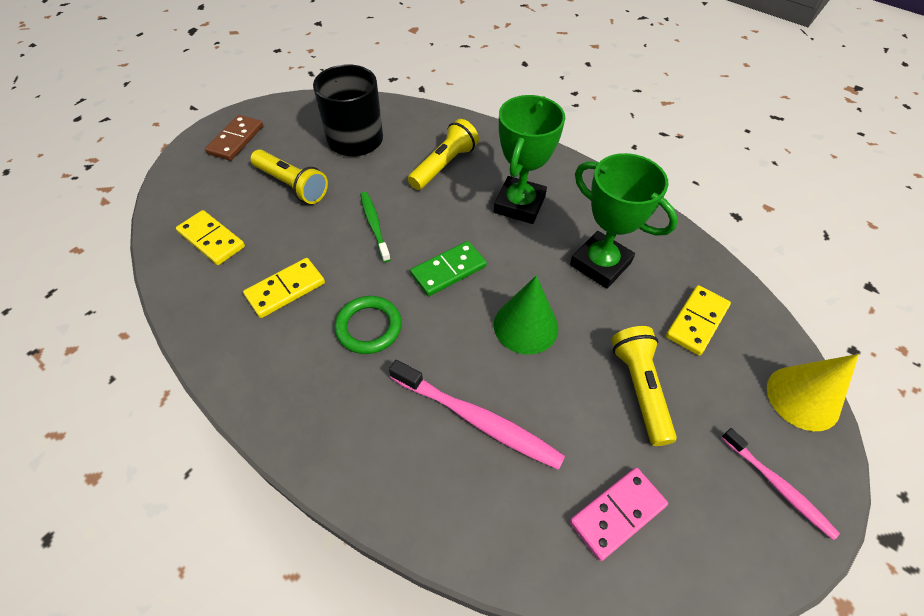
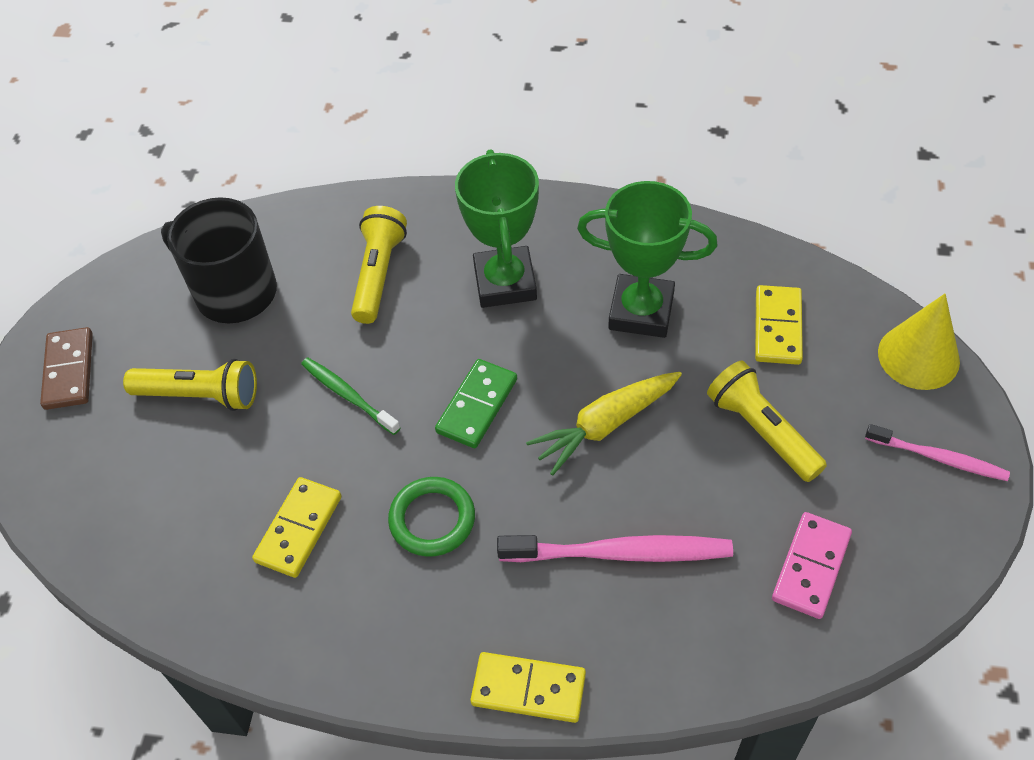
camera: 25 degrees left, 0 degrees up
(212, 239) = (151, 518): yellow domino -> yellow domino (528, 689)
(525, 326) = (605, 425): green cone -> yellow carrot

